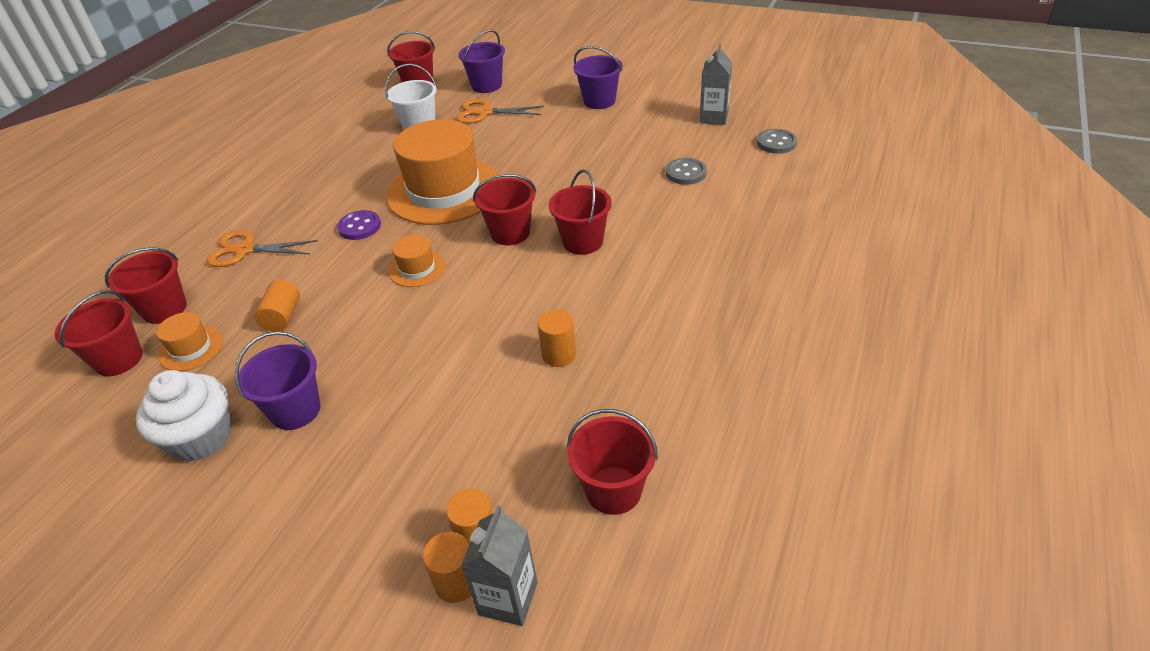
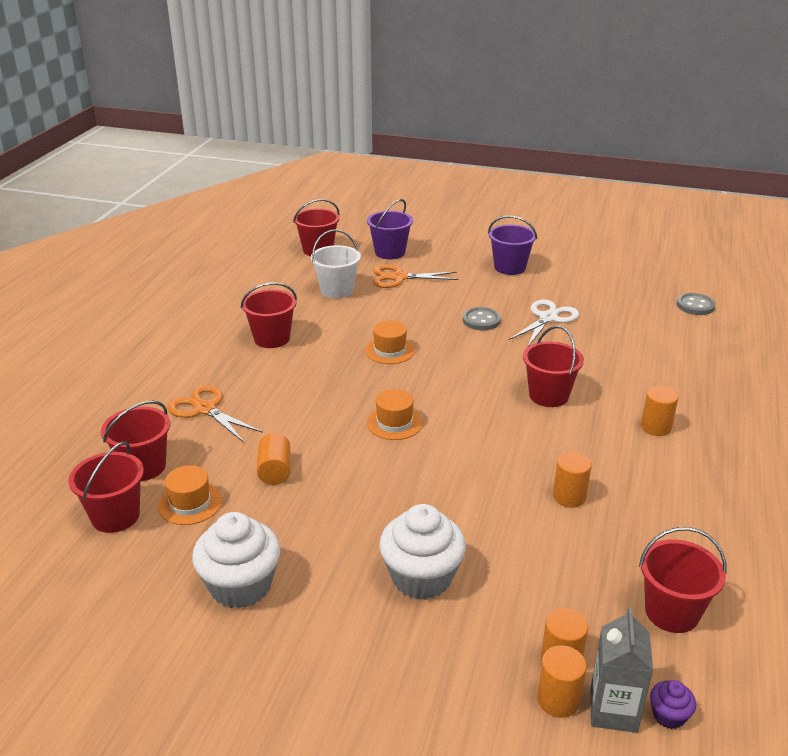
camera: 10 degrees left, 10 degrees down
(244, 250) = (204, 409): orange scissors -> orange scissors turned 45 degrees clockwise
(295, 410) = (328, 556): purple bucket -> none
(359, 227) = (317, 385): purple button -> none
(375, 437) = (421, 577): none -> white cupcake
(444, 191) = (390, 350): orange hat -> orange hat, size x0.44
(510, 233) = (474, 389): red bucket -> red bucket (272, 338)
(563, 609) = (668, 715): none -> purple cupcake
(616, 156) = (548, 318): none -> white scissors
(680, 279) = (656, 427): none -> orange cylinder
(686, 173) = (621, 333): grey button -> grey button (481, 320)
(713, 117) = (627, 283): grey carton -> none

